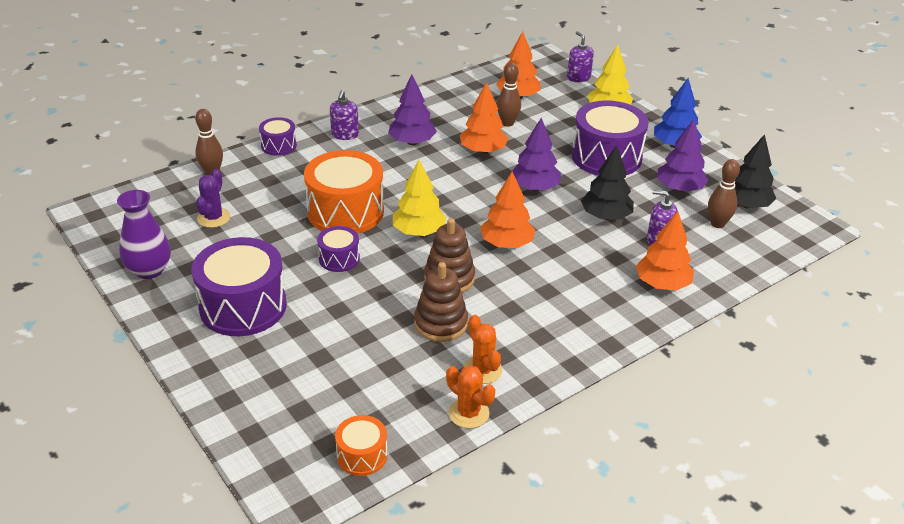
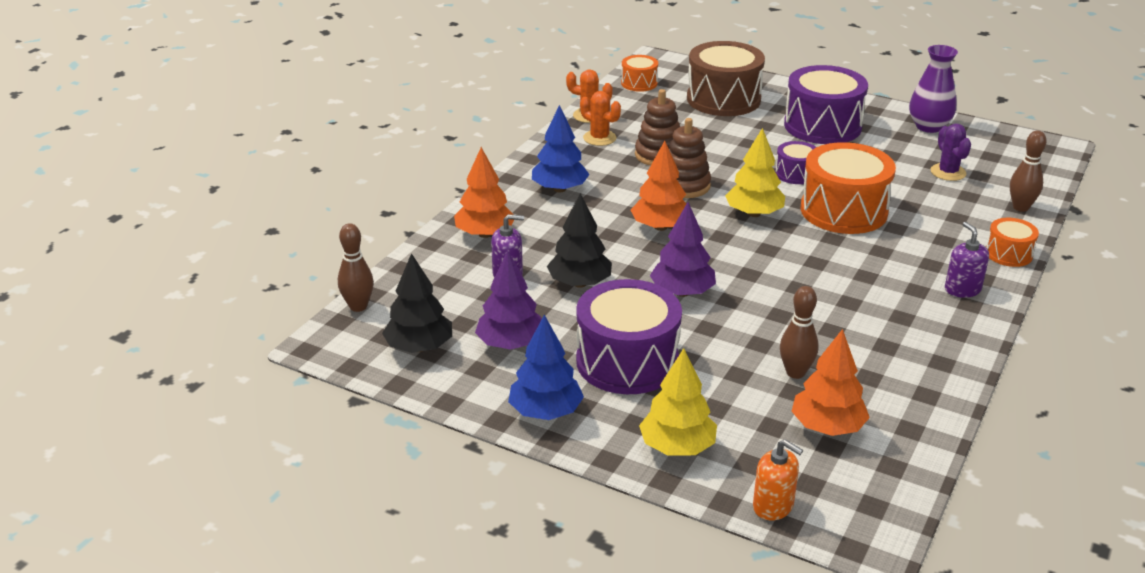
camera: 155 degrees right, 5 degrees down
(278, 145) = (1008, 254): purple drum -> orange drum
(294, 385) = (723, 99): none -> brown drum
(412, 142) = (877, 305): purple tree -> none
(483, 151) = (784, 320): orange tree -> none
(568, 313) = (559, 189): none -> blue tree
(578, 77) = (773, 506): purple soap dispenser -> orange soap dispenser
(717, 224) = (448, 312): brown bowling pin -> brown bowling pin (358, 306)

